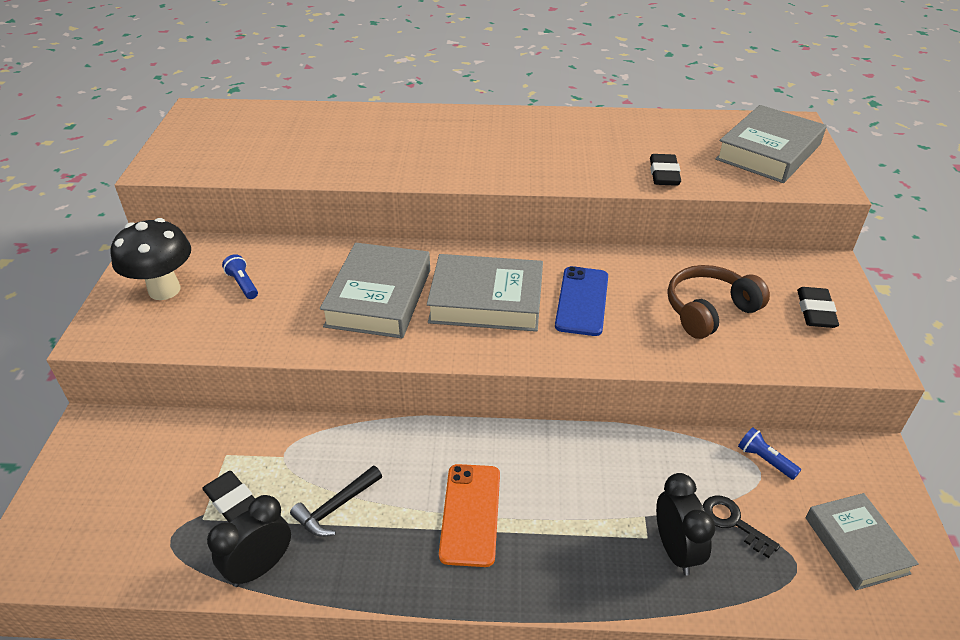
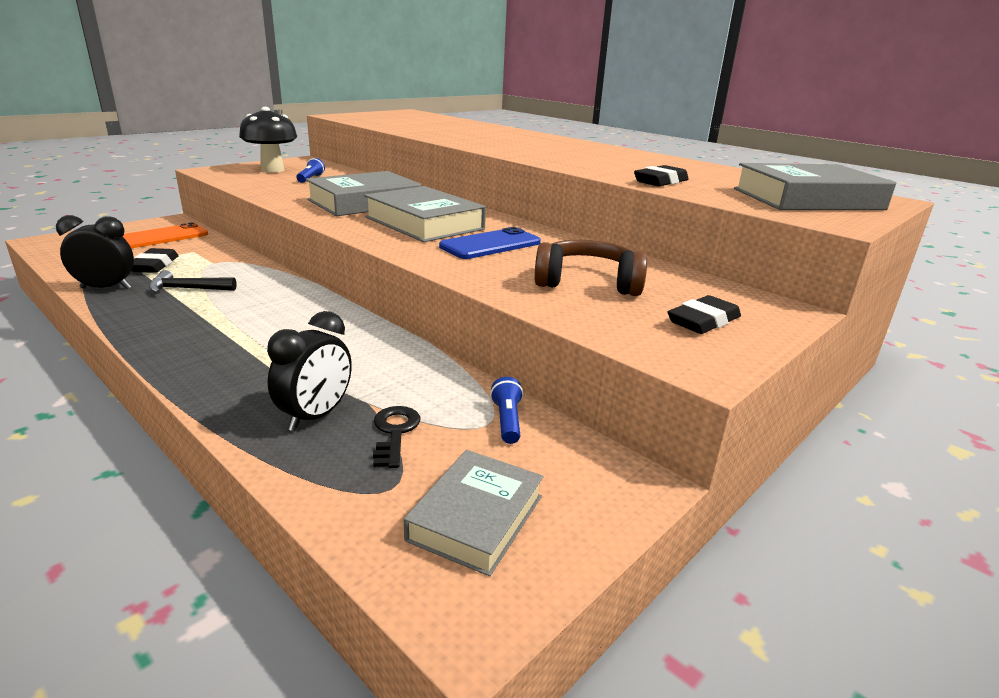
camera: 40 degrees right, 15 degrees down
(470, 514) = (240, 327): orange phone -> orange phone (163, 237)

